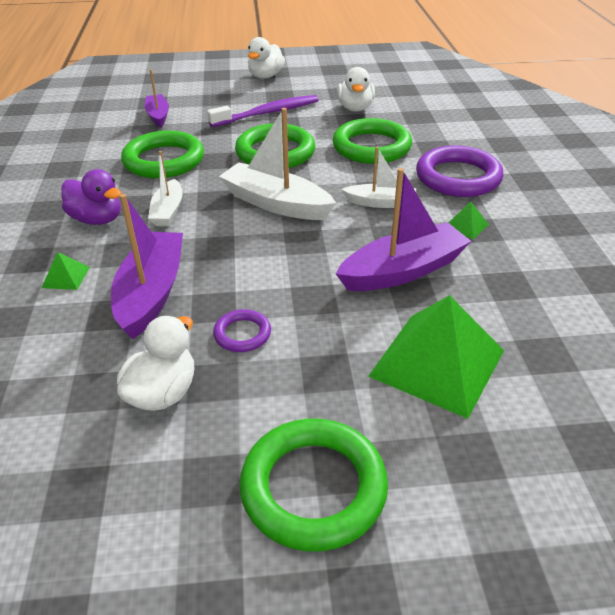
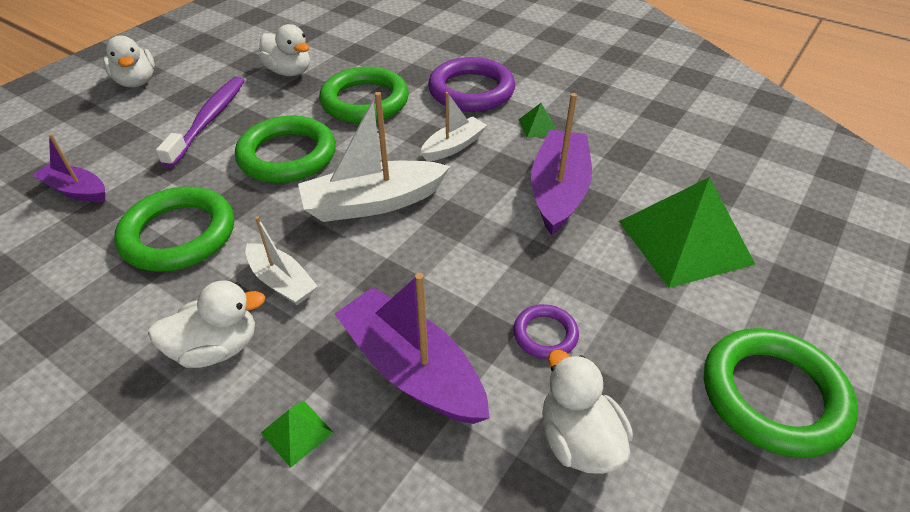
camera: 50 degrees left, 5 degrees up
(97, 219) = (217, 348): purple duck -> white duck

